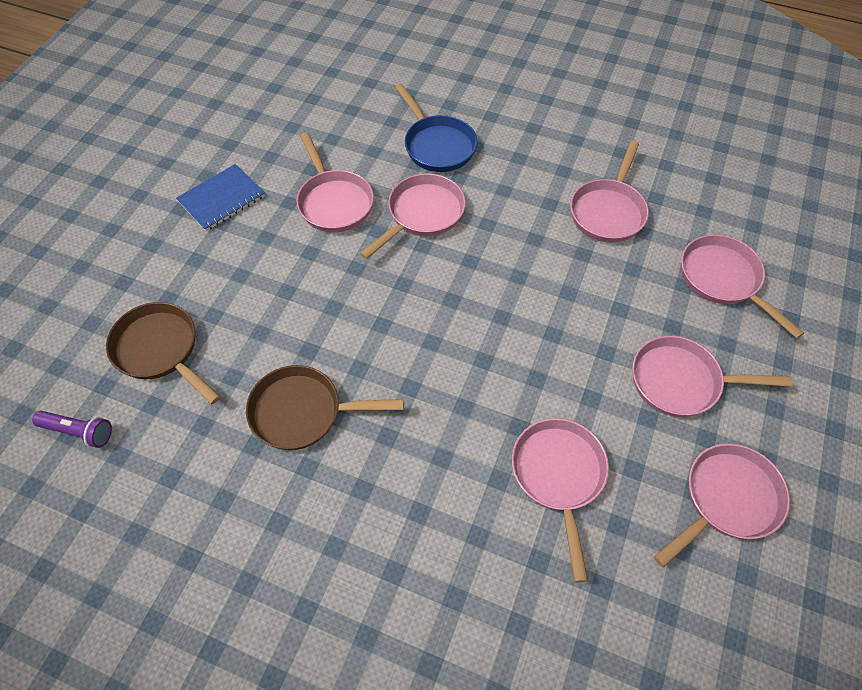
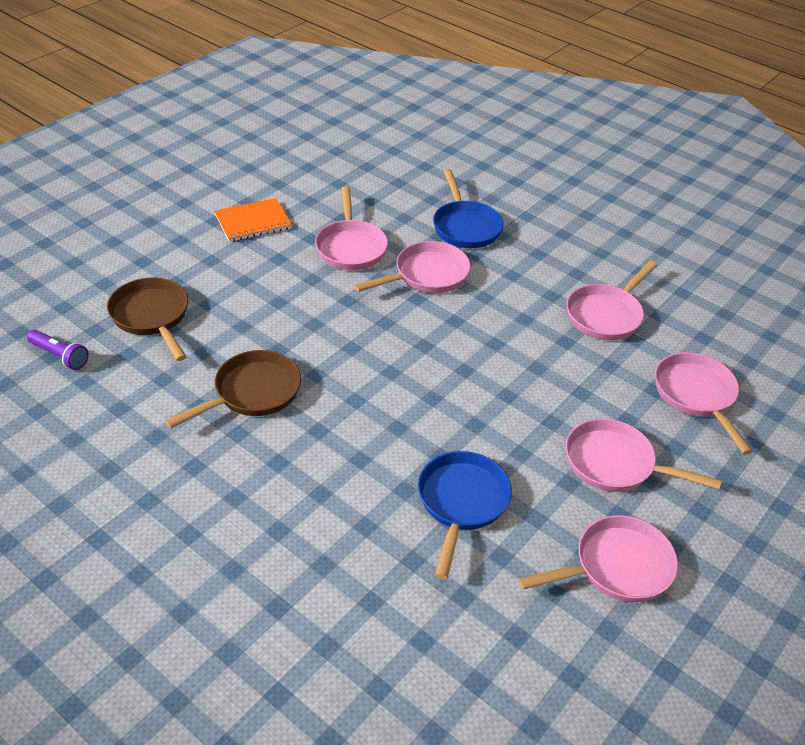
camera: 15 degrees right, 15 degrees down
(222, 199) = (253, 222): blue notebook -> orange notebook
(303, 412) = (252, 393): brown pan -> brown pan turned 120 degrees clockwise
(558, 476) = (461, 503): pink pan -> blue pan

